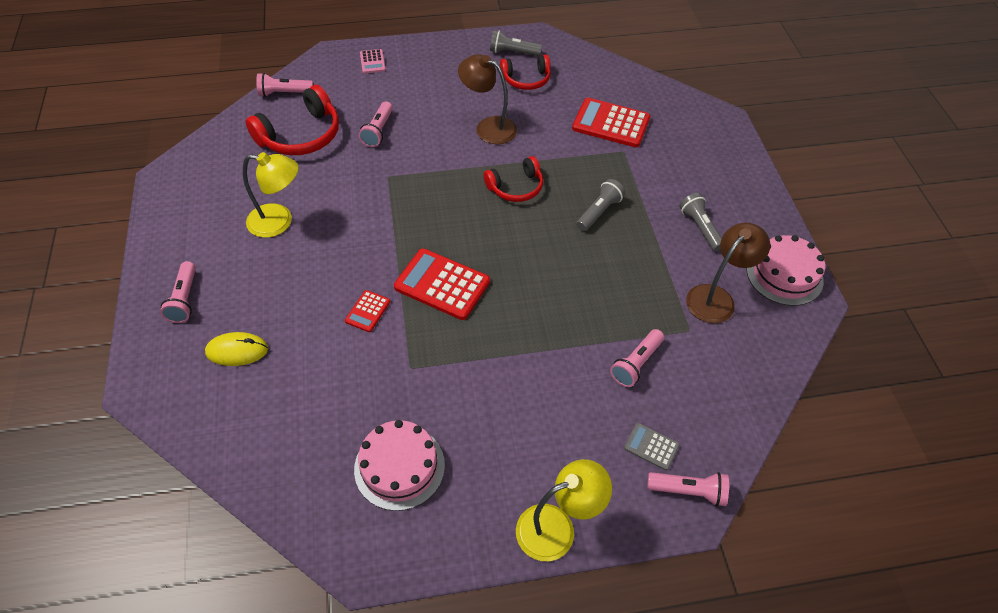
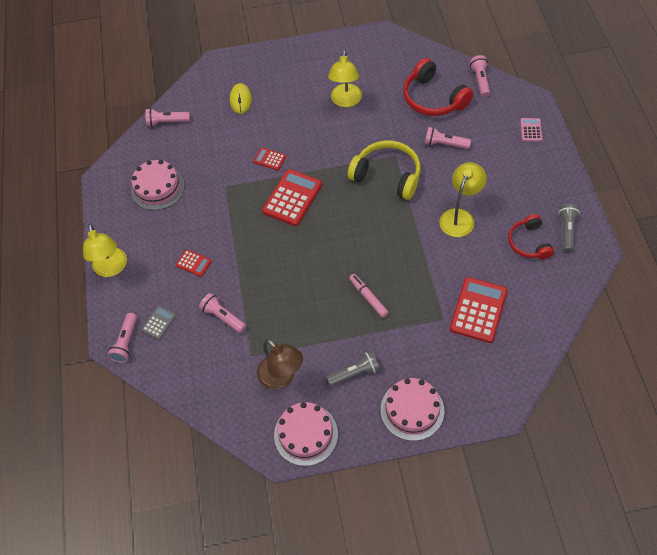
camera: 95 degrees right, 5 degrees up
(185, 299) = (279, 68): pink flashlight -> pink flashlight (167, 122)
(372, 62) = (531, 130): pink calculator -> pink calculator turned 105 degrees clockwise
(418, 185) = (387, 175): none -> yellow headphones
(488, 127) = (459, 217): brown lamp -> yellow lamp
(516, 187) = (391, 239): red headphones -> none
(548, 405) = (193, 263): none -> red calculator
(599, 212) = (368, 297): grey flashlight -> pink marker
(736, 183) = (412, 410): none -> pink cake

